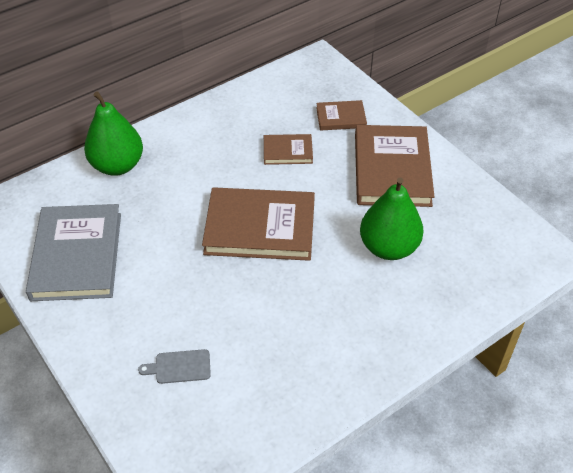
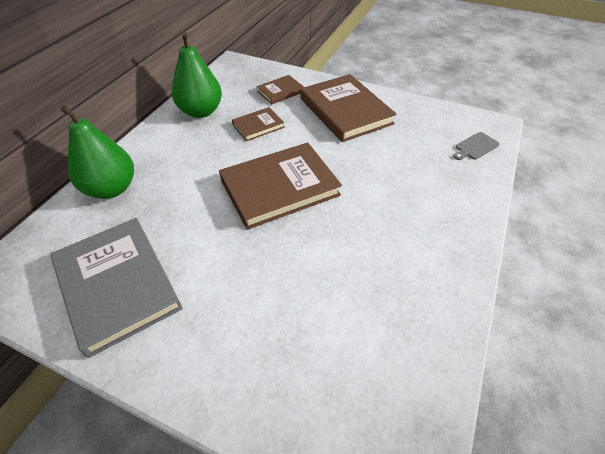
camera: 30 degrees left, 0 degrees up
(179, 367) = (300, 343): grey cutting board -> grey cutting board (475, 147)
(388, 247) = (390, 162): green pear -> green pear (201, 111)

